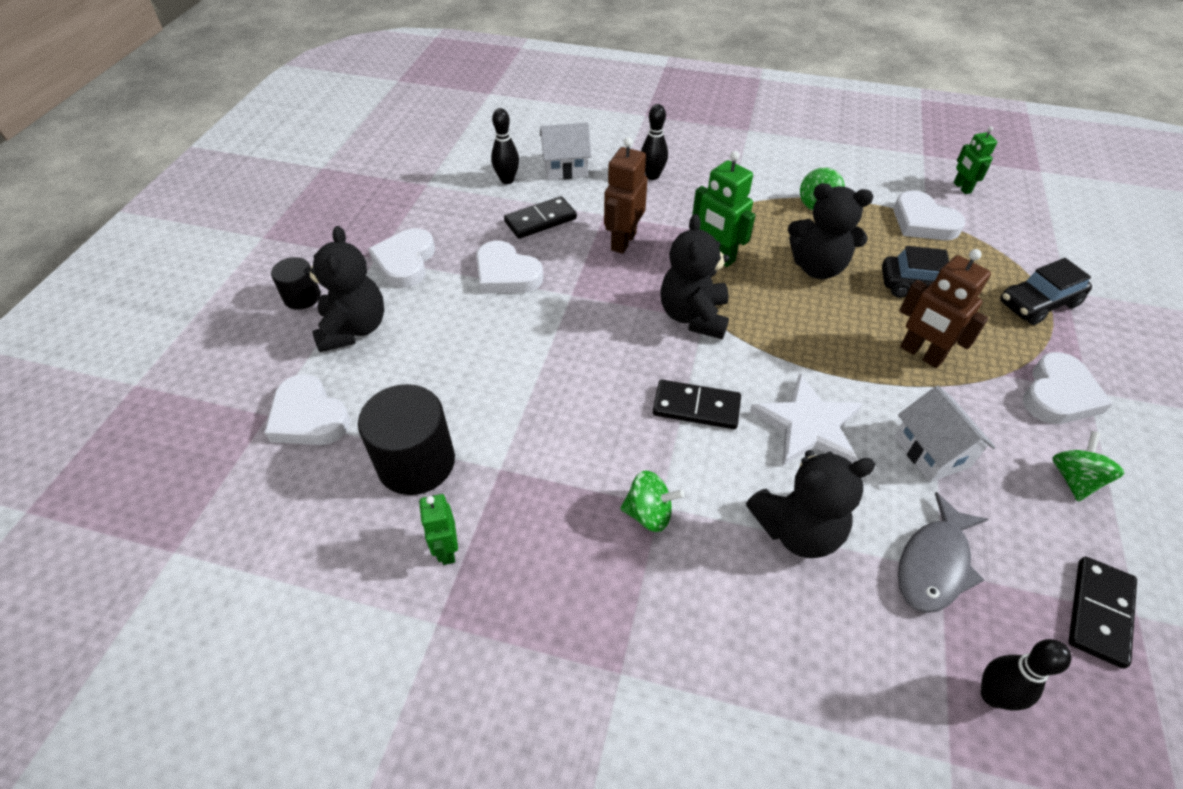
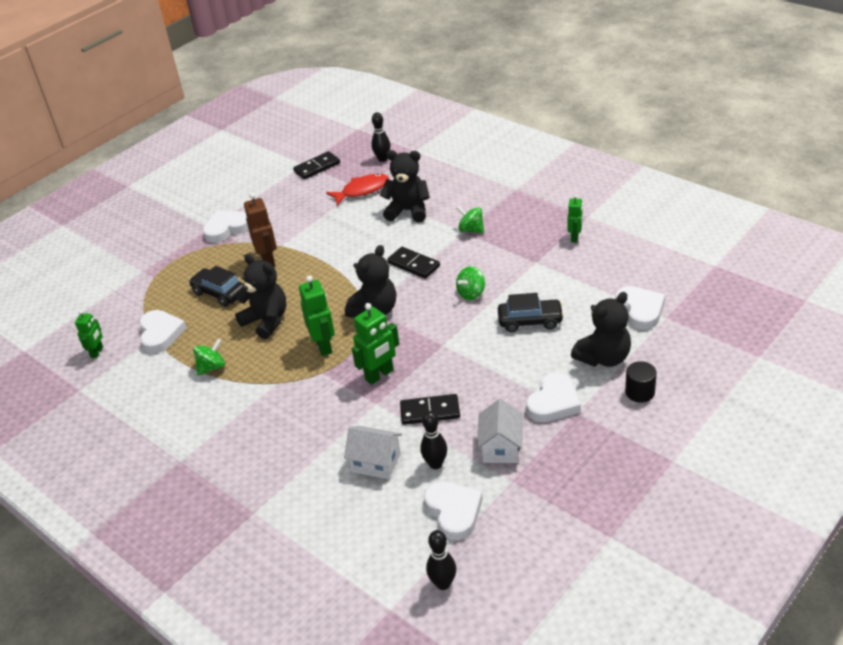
camera: 150 degrees left, 10 degrees down
(354, 329) = (603, 358): black teddy bear -> black teddy bear turned 150 degrees counterclockwise
(416, 462) = (580, 274): black cylinder -> none
(506, 274) = (480, 371): white heart -> white heart (453, 512)
(623, 241) = (379, 375): brown robot -> green robot
(652, 176) = (309, 431): black bowling pin -> black bowling pin (443, 583)
(808, 425) = (363, 244): white star -> none
(931, 452) = (317, 222): white house -> white house (501, 447)
(934, 564) = (362, 190): grey fish -> red fish
(1038, 303) = (170, 268): black car -> black car (530, 321)
(1074, 479) = (268, 200): green spinning top -> green spinning top (471, 293)

